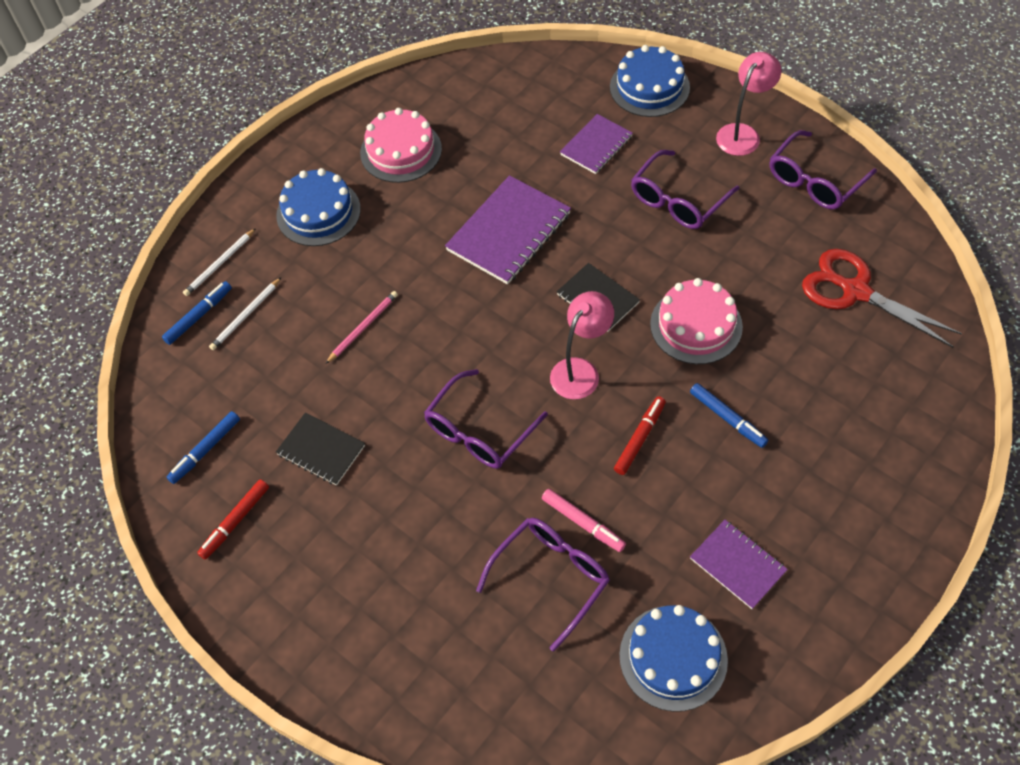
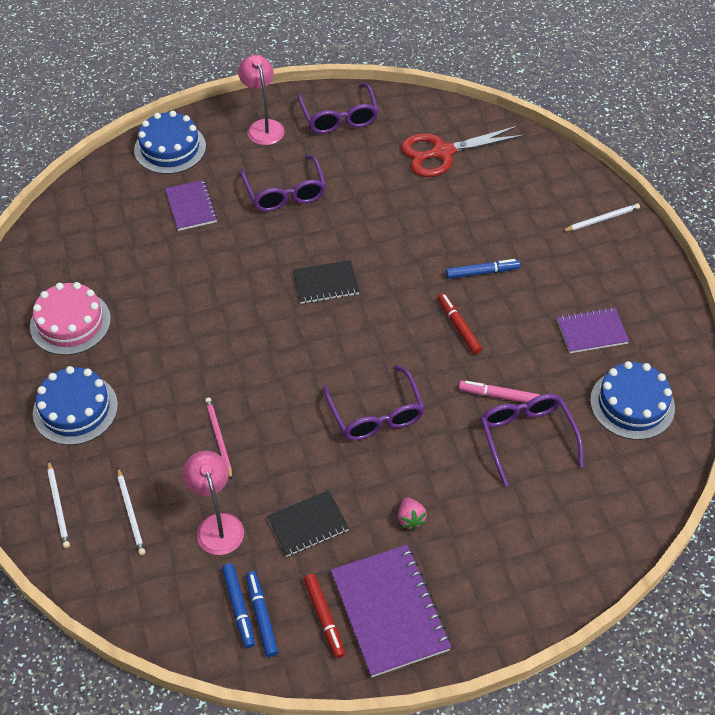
camera: 60 degrees left, 5 degrees down
(199, 316) = (98, 548): blue marker -> blue marker (261, 616)
(383, 529) = (410, 519): none -> pink strawberry
(508, 232) = (218, 300): purple notebook -> purple notebook (389, 611)
(580, 370) = (377, 327): pink lamp -> pink lamp (217, 525)
(583, 523) = (499, 396): pink marker -> pink marker turned 150 degrees counterclockwise
(696, 325) = (396, 245): pink cake -> none
(906, 489) = (602, 219): none -> white pencil

